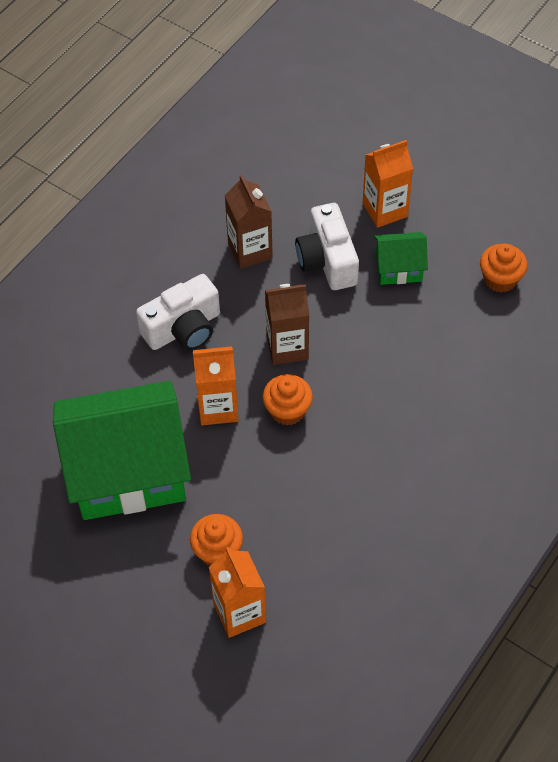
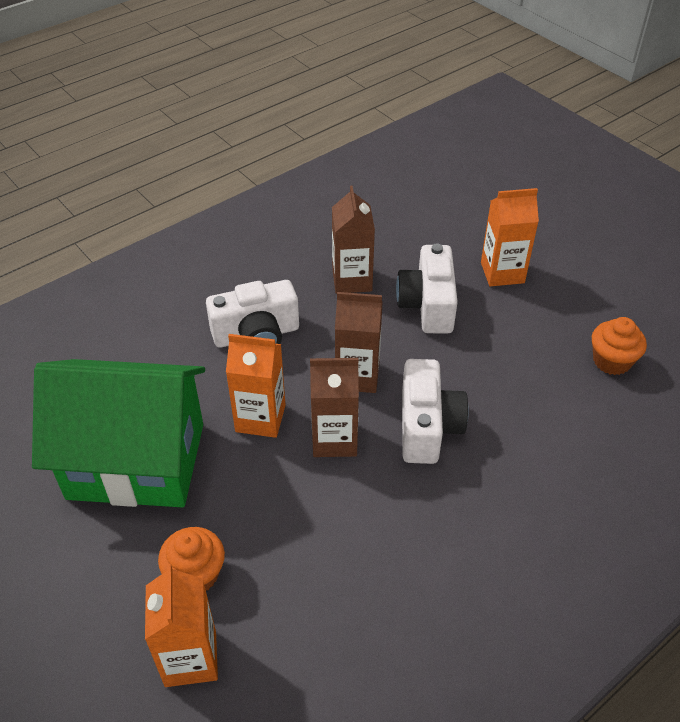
camera: 15 degrees right, 10 degrees down
(287, 410) = (334, 439): orange cupcake -> brown carton
(361, 379) = (427, 426): none -> white camera
(398, 268) = (501, 327): green house -> none

